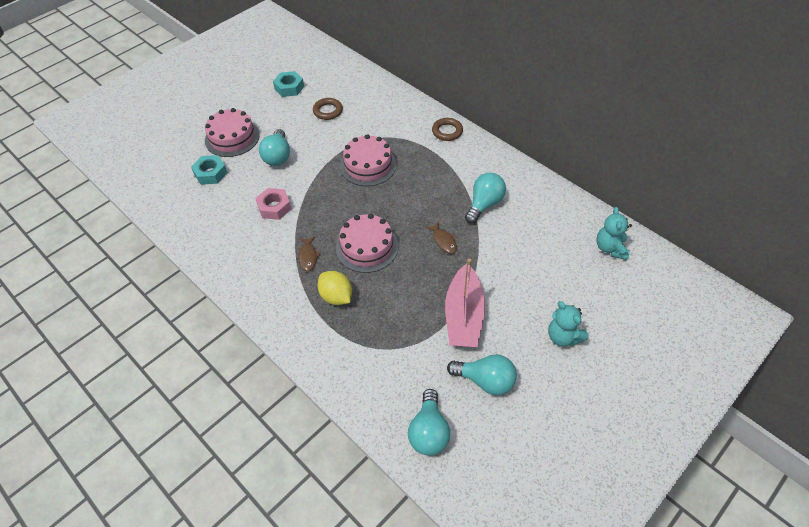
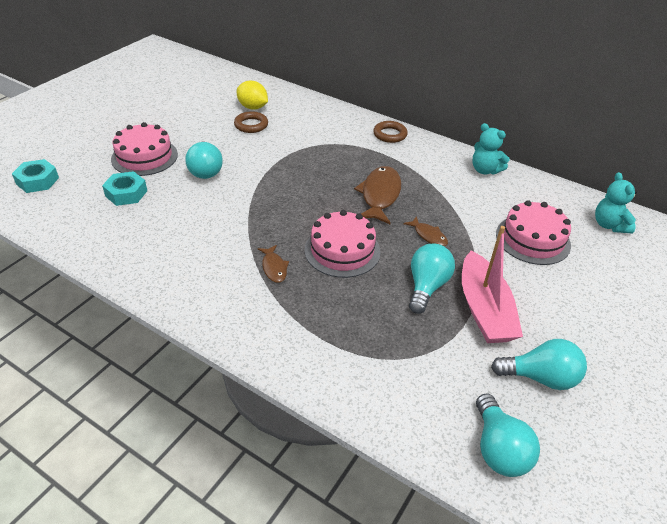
camera: 15 degrees left, 10 degrees down
(274, 207) = (216, 221): pink nut -> none
(289, 87) = (200, 107): turquoise nut -> turquoise nut (37, 181)
(336, 296) = (323, 307): yellow lemon -> yellow lemon (253, 107)
(368, 165) = (314, 171): pink cake -> pink cake (533, 239)
(416, 196) = (380, 195): none -> brown fish
(484, 204) = (458, 196): turquoise light bulb -> turquoise light bulb (426, 286)
(563, 336) = (605, 317): turquoise teddy bear -> turquoise teddy bear (485, 170)

